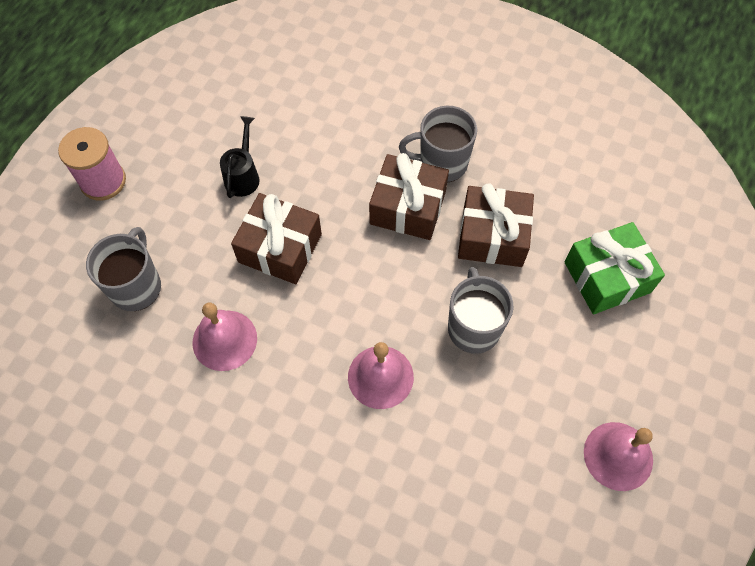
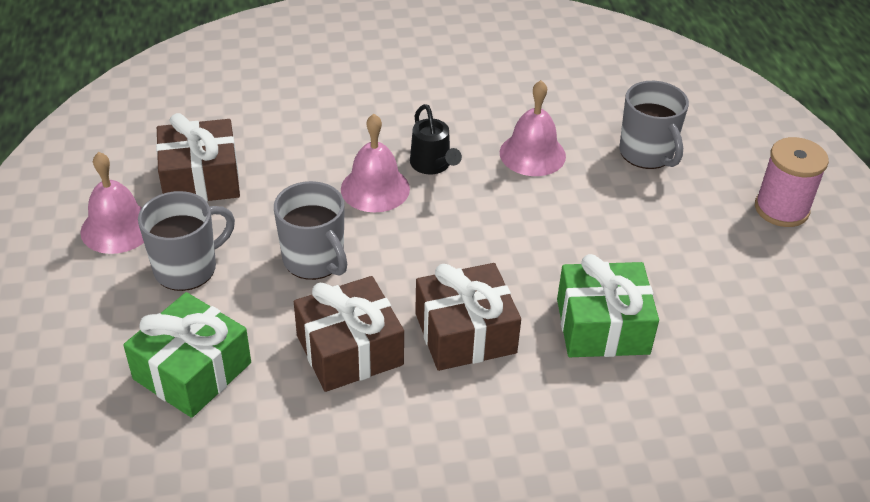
camera: 145 degrees right, 20 degrees down
(243, 176) = (663, 278): black watering can -> black watering can (432, 165)
(280, 248) = (558, 236): brown gift -> brown gift (201, 179)
(316, 164) = (602, 326): none -> green gift
(441, 163) = (466, 400): grey mug -> grey mug (187, 268)

